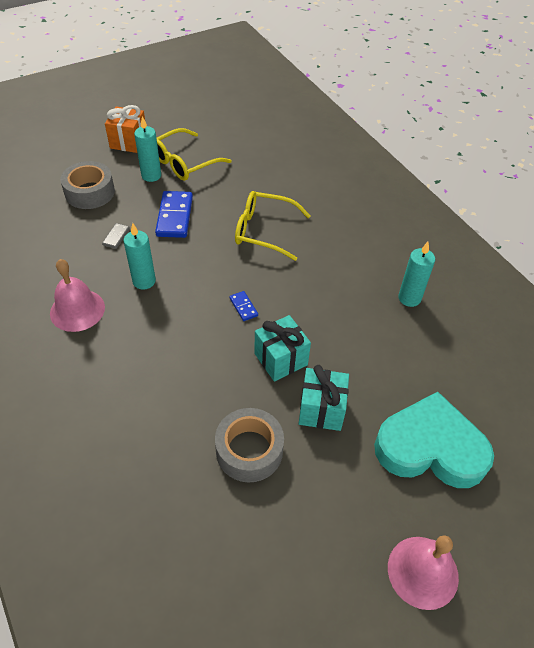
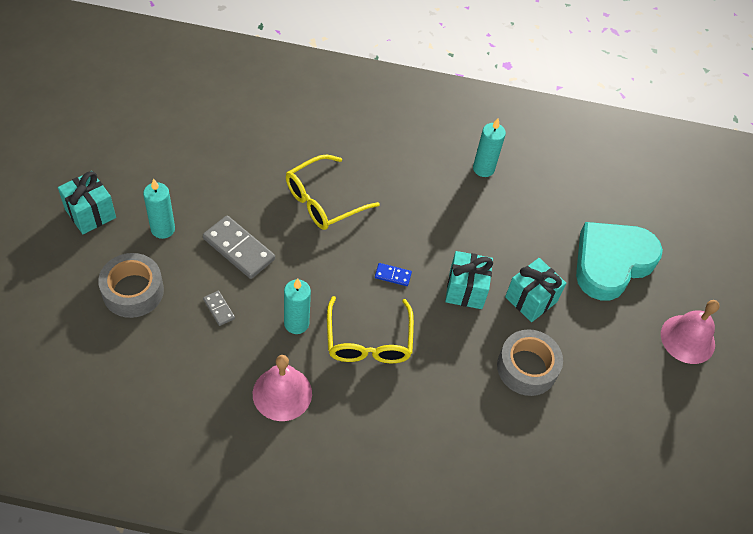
camera: 55 degrees left, 5 degrees up
(129, 142) = (90, 213): orange gift -> turquoise gift
(175, 216) = (239, 249): blue domino -> grey domino
(184, 163) = (173, 193): yellow glasses -> yellow glasses (368, 341)

